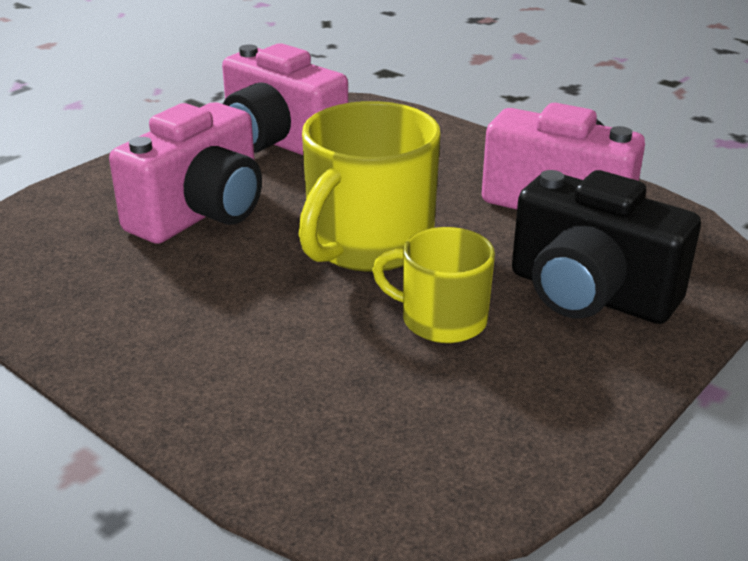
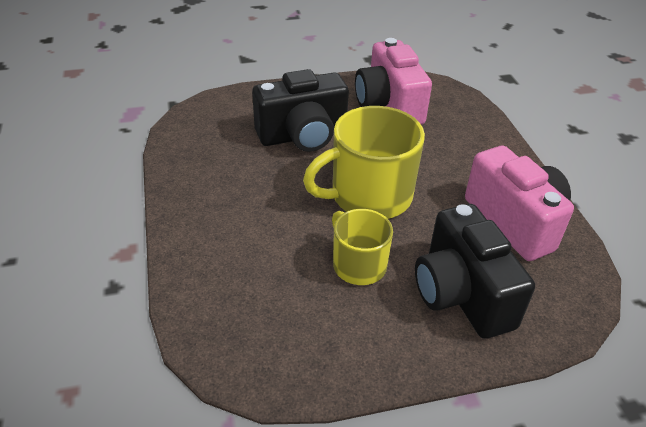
camera: 35 degrees right, 10 degrees up
(201, 213) = (303, 136): pink camera -> black camera

